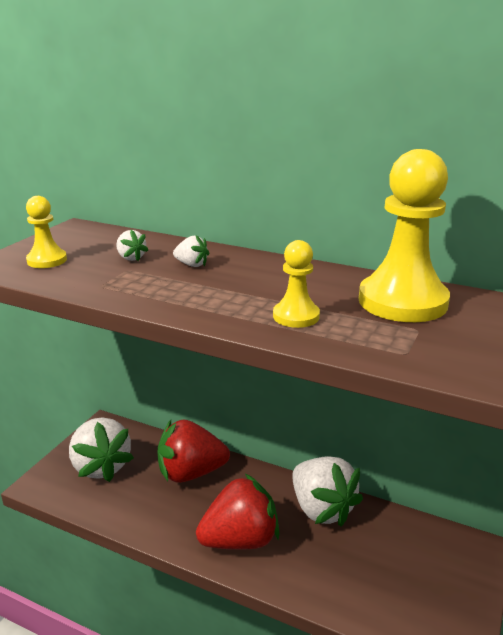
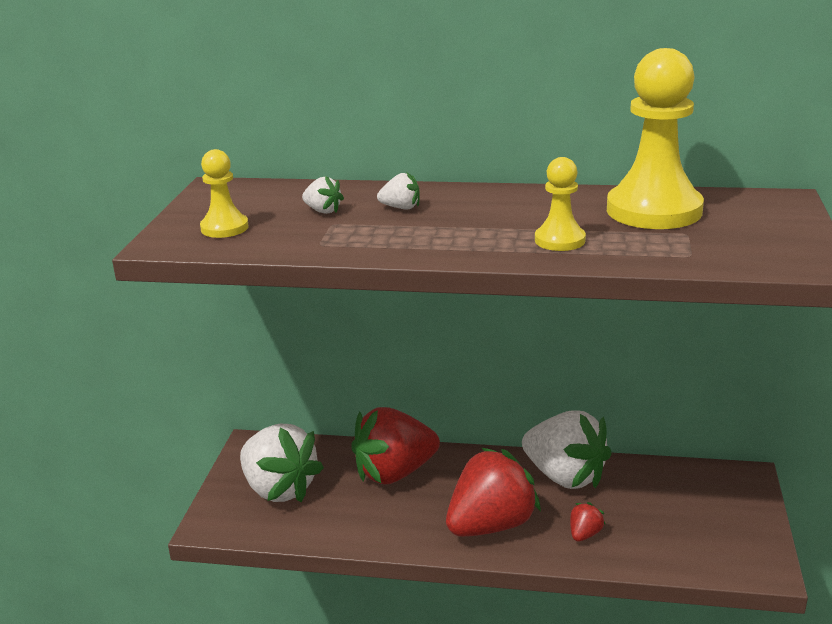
camera: 15 degrees left, 0 degrees up
(312, 569) = (584, 534): none -> red strawberry

